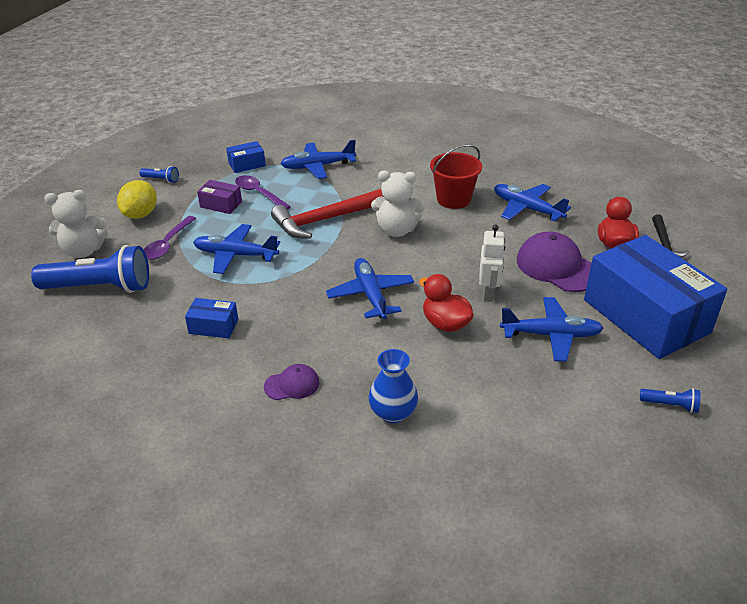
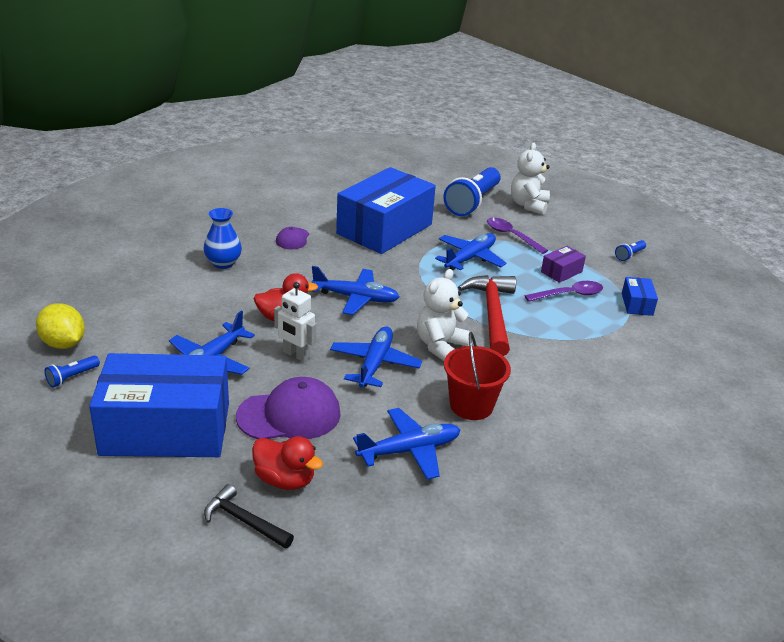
camera: 115 degrees right, 5 degrees down
(140, 214) = (569, 235): yellow lemon -> yellow lemon (63, 344)
(213, 326) = (384, 229): blue box -> blue box, size x2.47
(317, 166) = (607, 343): blue plane -> blue plane (375, 364)

